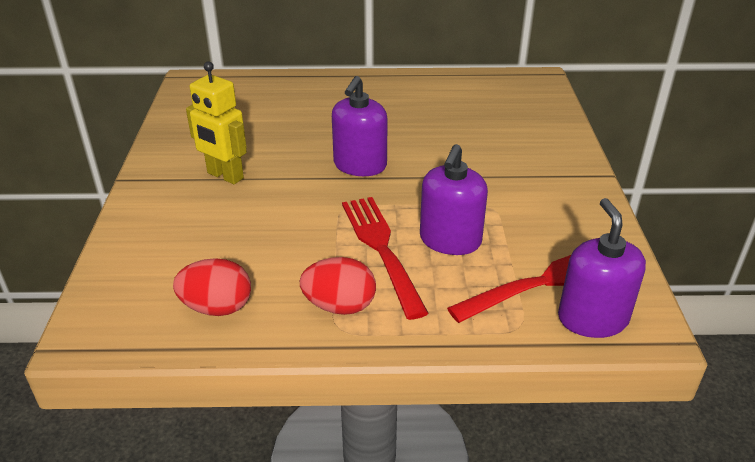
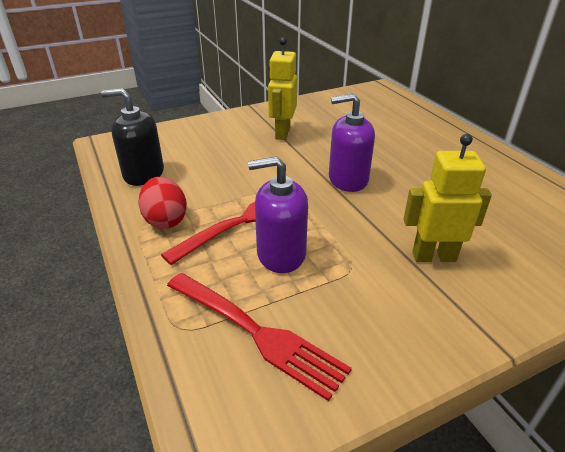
camera: 65 degrees right, 0 degrees up
(217, 307) = (143, 174): red egg -> black soap dispenser
(501, 164) = (433, 256): none -> yellow robot
(592, 318) = (215, 386): purple soap dispenser -> none

